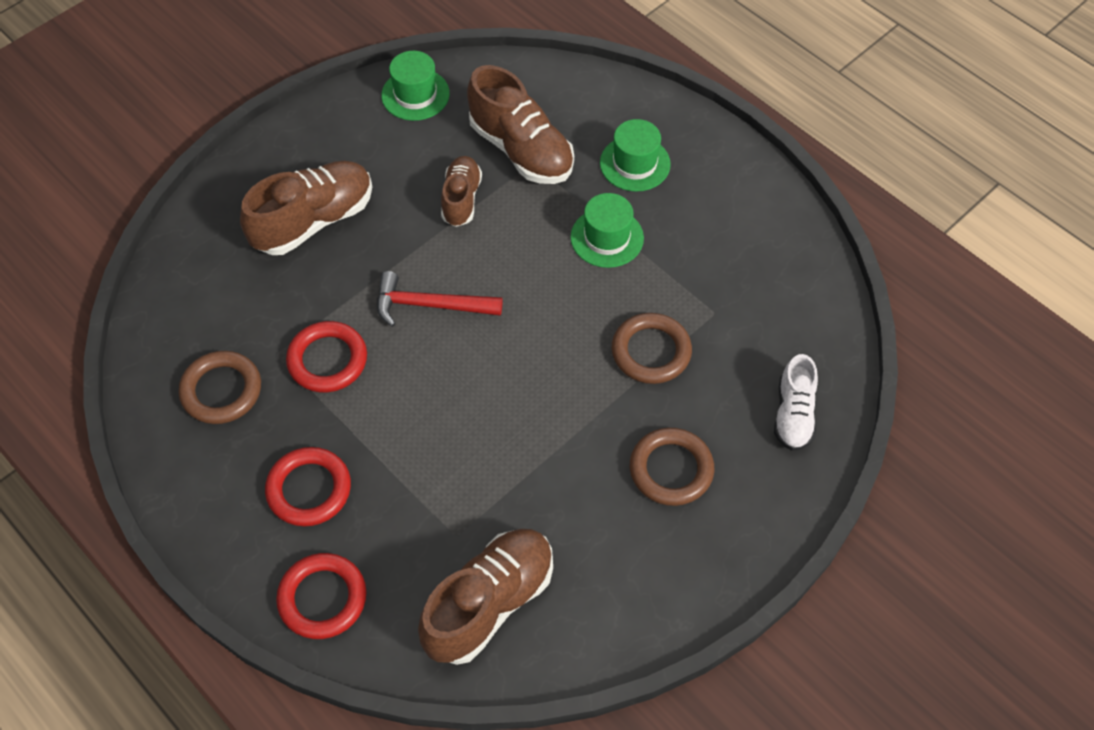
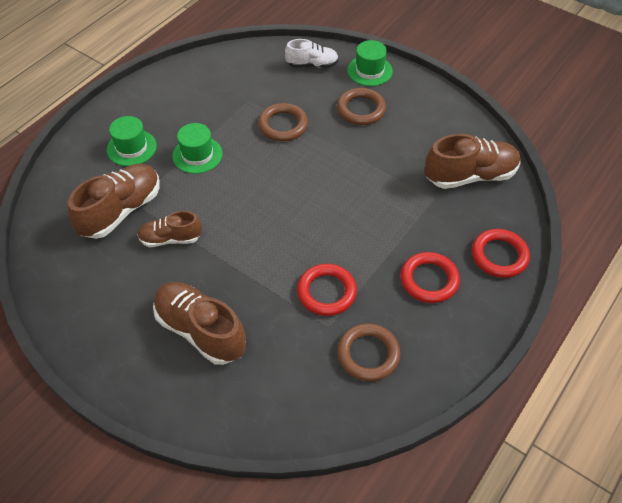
camera: 100 degrees left, 5 degrees down
(415, 94) = (63, 287): green hat -> green hat (369, 71)
(430, 305) = (268, 241): red hammer -> none
(489, 603) = (470, 176): brown shoe -> brown shoe turned 135 degrees clockwise

